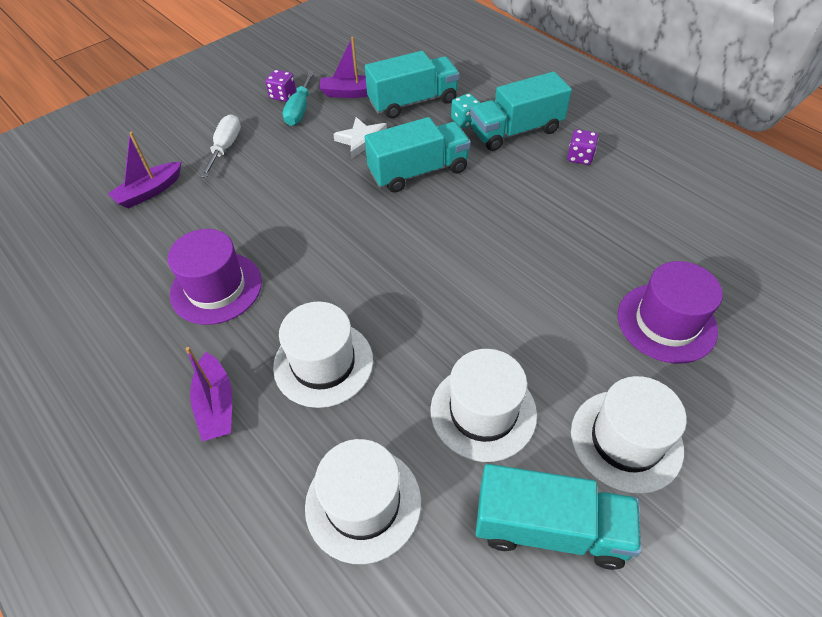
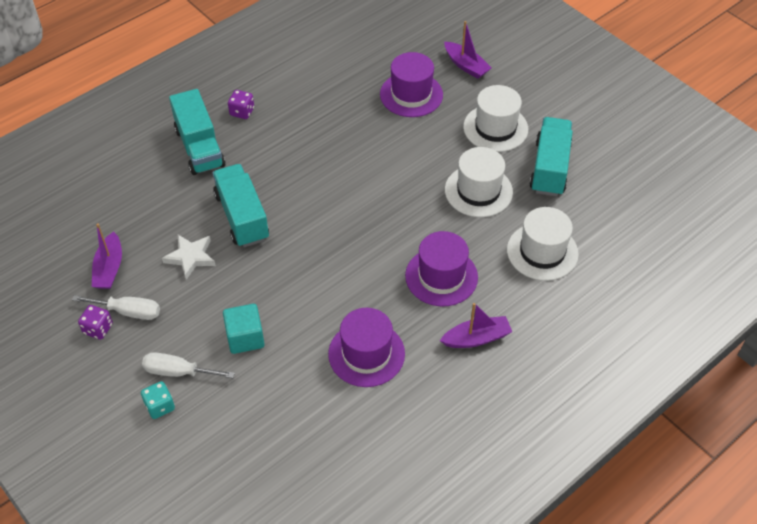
camera: 90 degrees left, 0 degrees up
(149, 192) = (237, 430): purple boat -> purple boat (466, 66)
(256, 188) = (245, 338): none -> turquoise cube
(299, 110) = (128, 311): turquoise screwdriver -> white screwdriver
(323, 363) = (441, 276): white hat -> purple hat
(413, 102) = (138, 218): turquoise truck -> none
(465, 121) = (177, 181): turquoise dice -> turquoise dice (160, 406)

